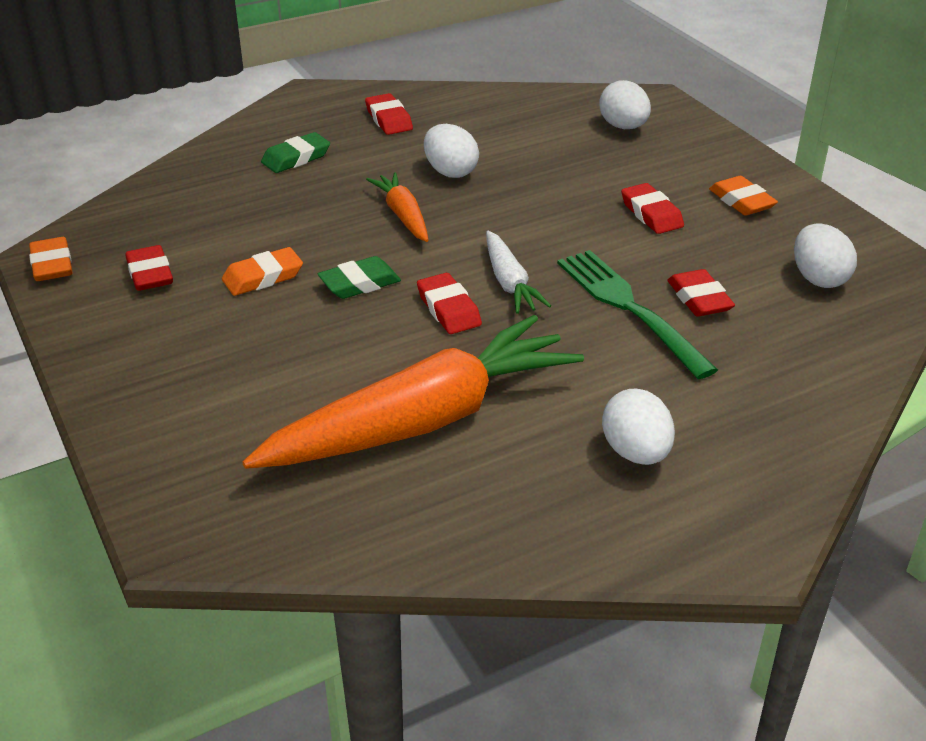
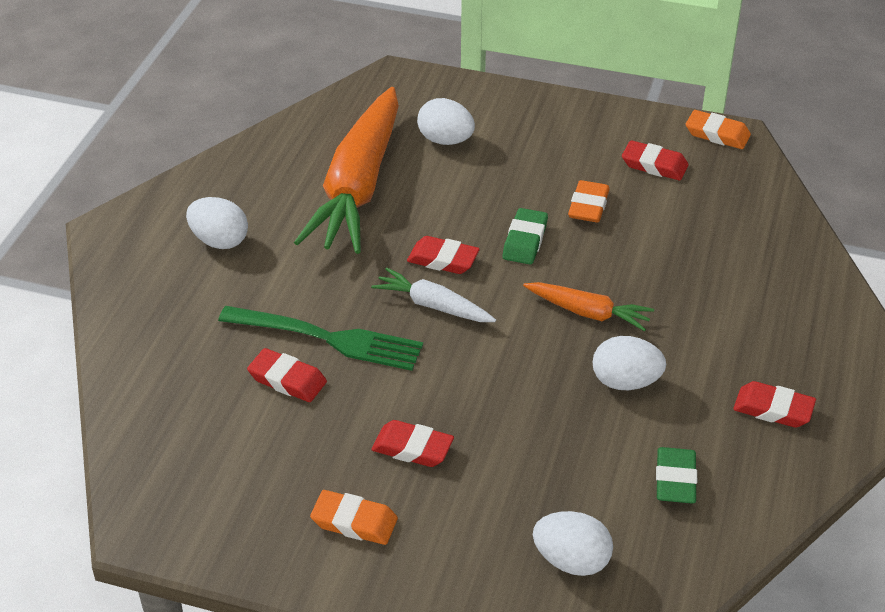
camera: 135 degrees right, 5 degrees up
(296, 158) = (755, 311): green eraser -> green eraser (675, 480)
(818, 278) = (214, 464): white egg -> white egg (445, 140)

